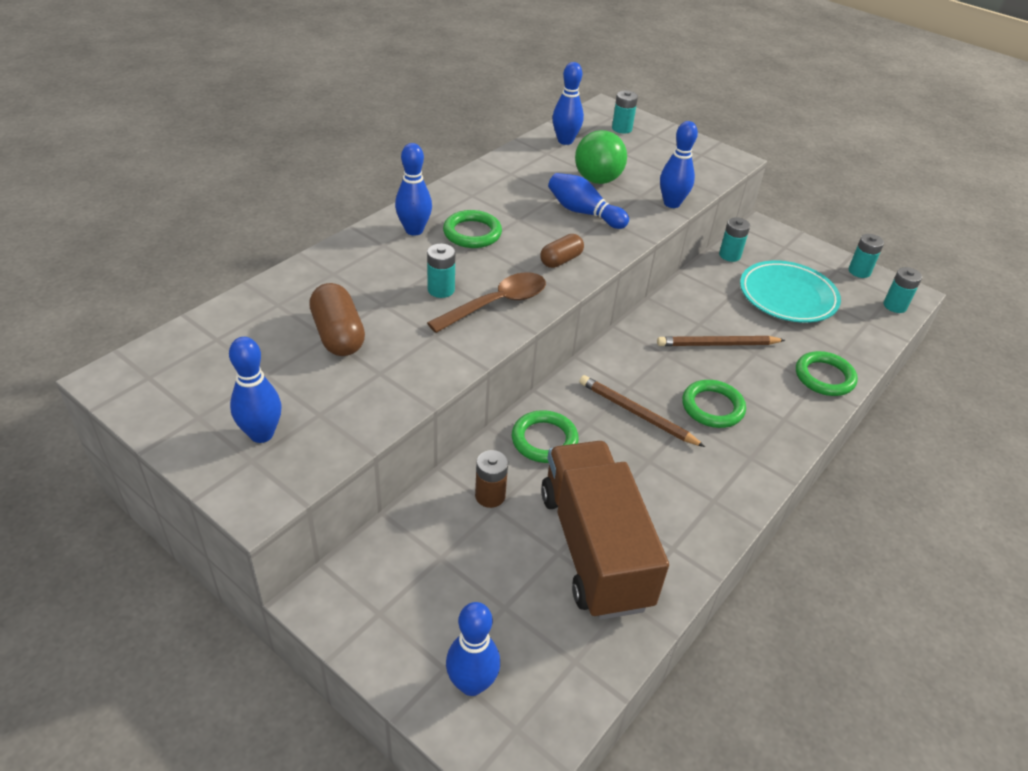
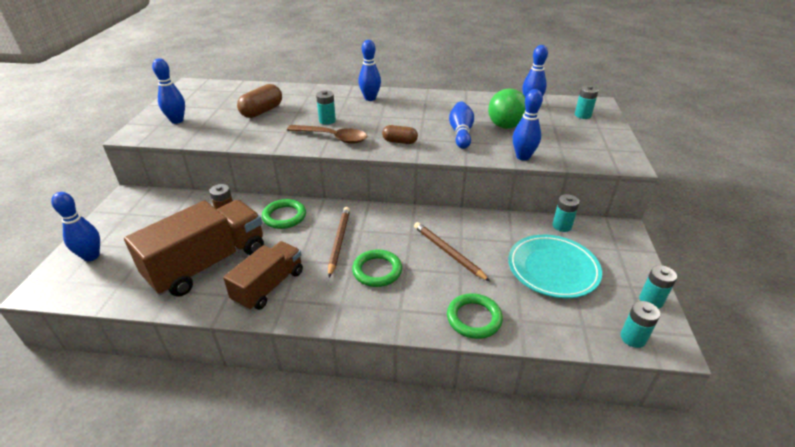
camera: 60 degrees right, 5 degrees down
(472, 233) = (389, 111): green ring -> none
(681, 504) = (269, 286): none -> brown truck

